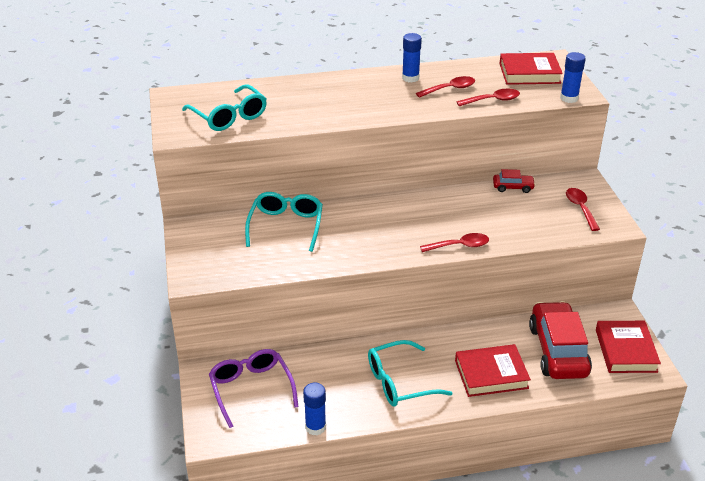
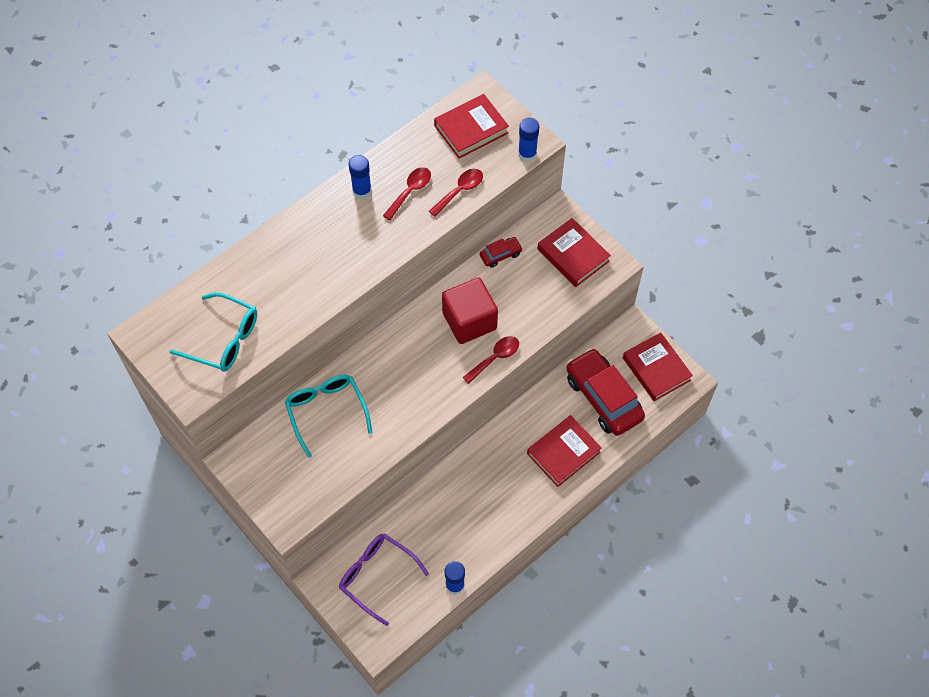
camera: 30 degrees left, 25 degrees up
(399, 382) = (495, 501): turquoise glasses -> none
(454, 216) = (469, 321): none -> red cube
(580, 208) = (573, 255): red spoon -> red book

